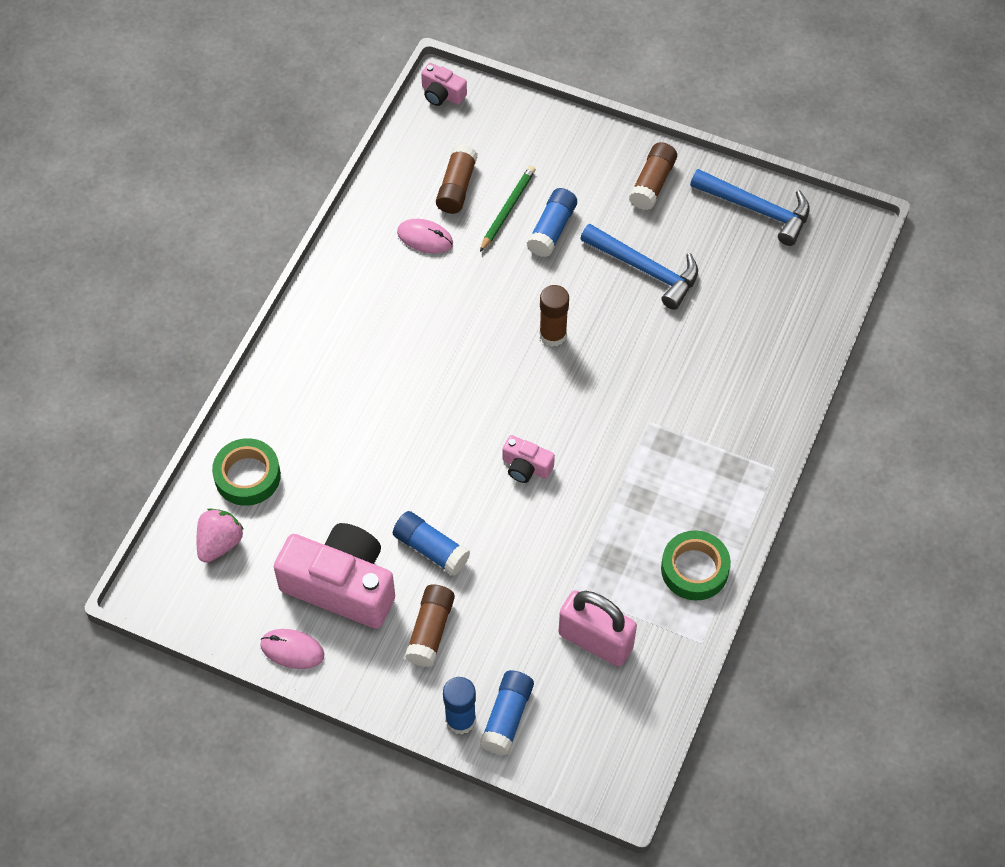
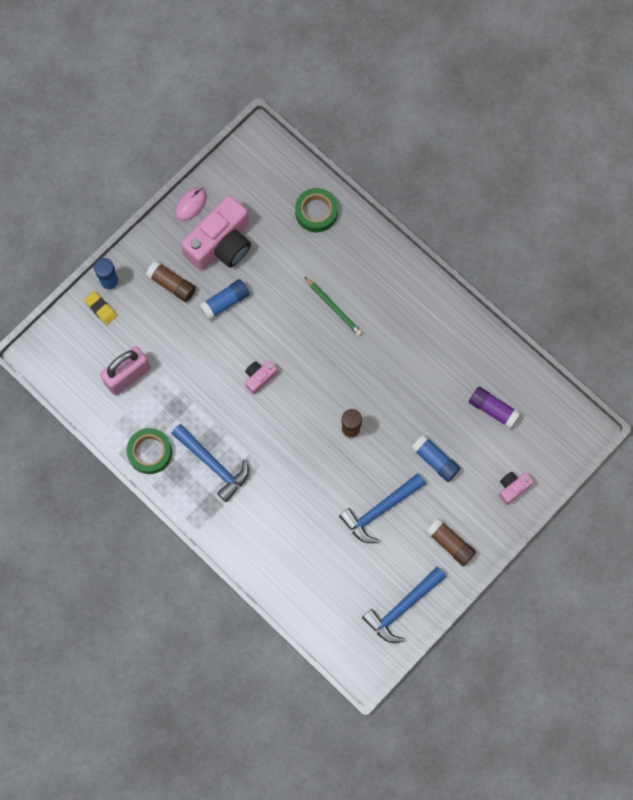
camera: 110 degrees right, 15 degrees up
(220, 543) = (276, 184): pink strawberry -> none
(425, 238) = (457, 374): pink mouse -> none
(442, 94) = (579, 427): pink camera -> pink camera (513, 488)
(456, 187) = (493, 409): brown glue stick -> purple glue stick
(507, 209) = (462, 437): green pencil -> green pencil (333, 307)
(507, 717) = (101, 308): blue glue stick -> yellow eraser
(675, 482) = (213, 464): none -> blue hammer

